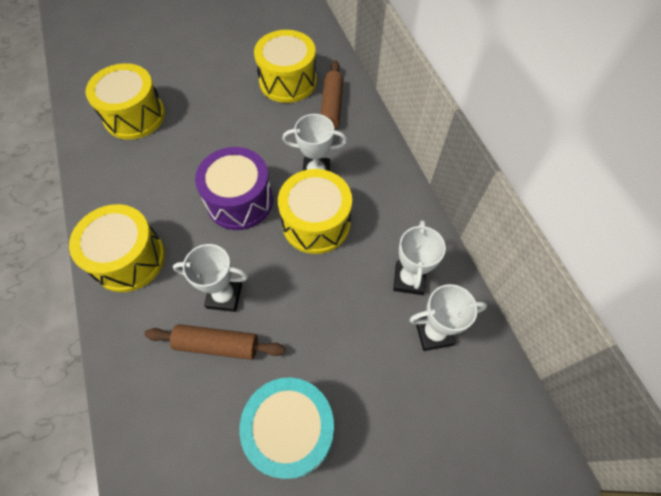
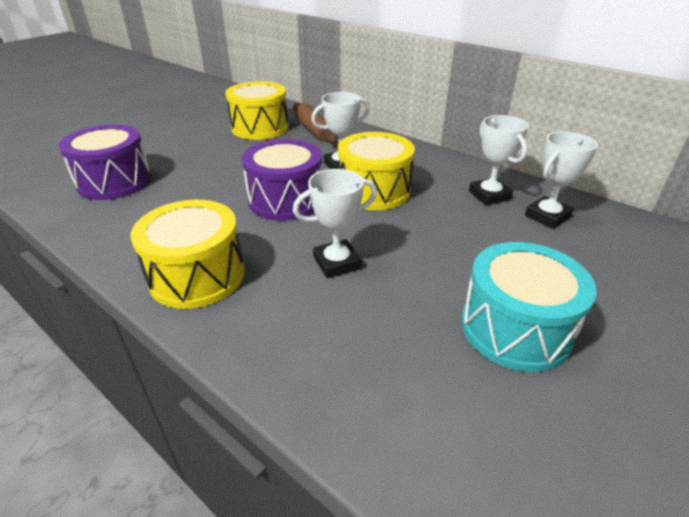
camera: 30 degrees left, 25 degrees down
(134, 116) = (114, 181): yellow drum -> purple drum
(217, 345) = (367, 299): brown rolling pin -> none

